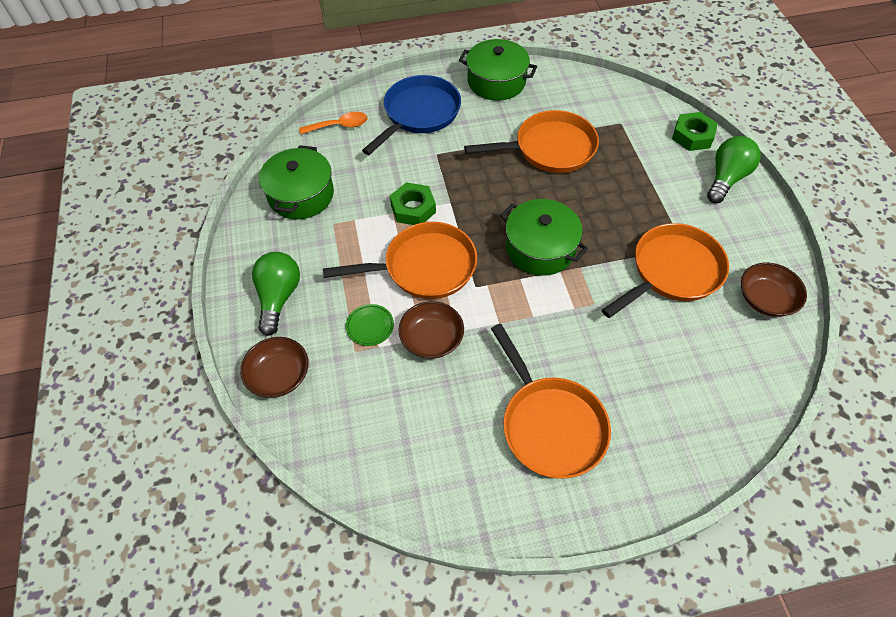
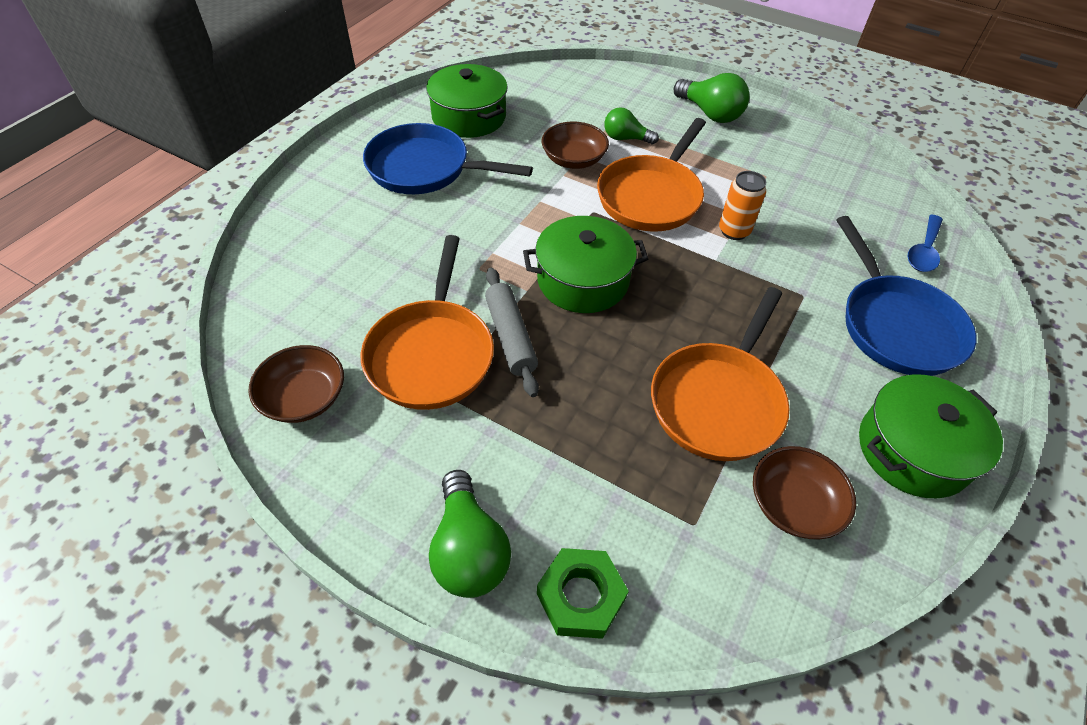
camera: 130 degrees right, 5 degrees down
(279, 375) = (635, 84): brown bowl -> brown bowl (793, 504)
(301, 195) = (827, 176): green pot -> green pot (469, 117)
(339, 126) = (923, 251): orange spoon -> blue spoon
(370, 326) = (625, 138): green plate -> green light bulb
(413, 208) = (734, 231): green nut -> orange can
(550, 425) = (425, 168): orange pan -> blue pan
(618, 248) = (510, 336): none -> grey rolling pin

